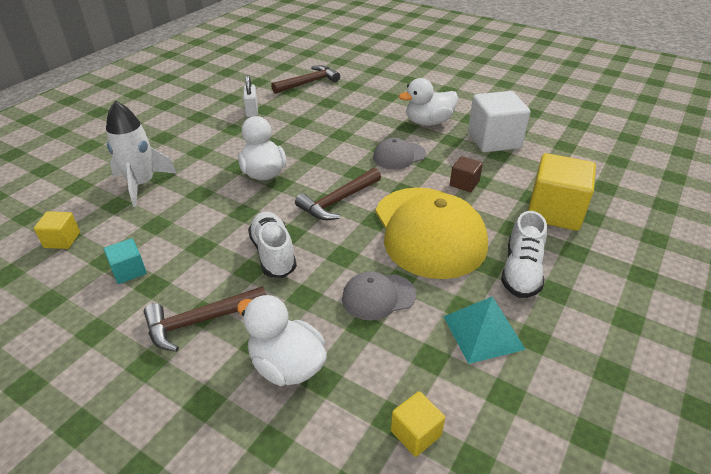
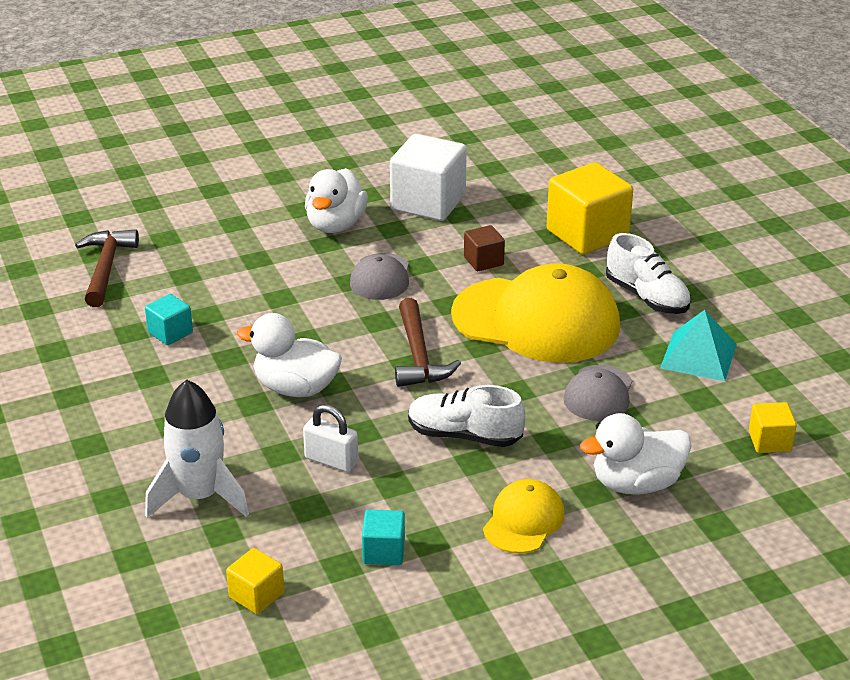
camera: 55 degrees left, 5 degrees down
(200, 321) = (523, 521): brown hammer -> yellow cap
(252, 110) = (120, 344): white padlock -> white padlock (331, 460)
(274, 119) = (170, 333): none -> turquoise cube

